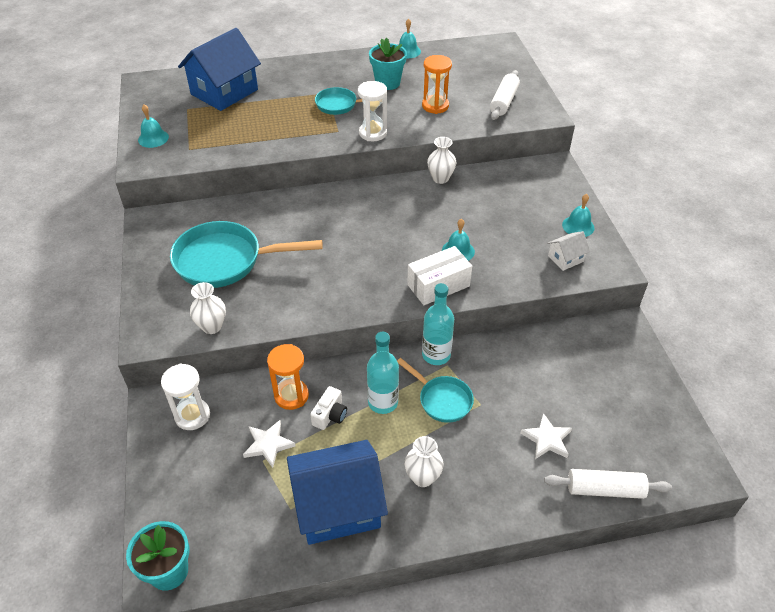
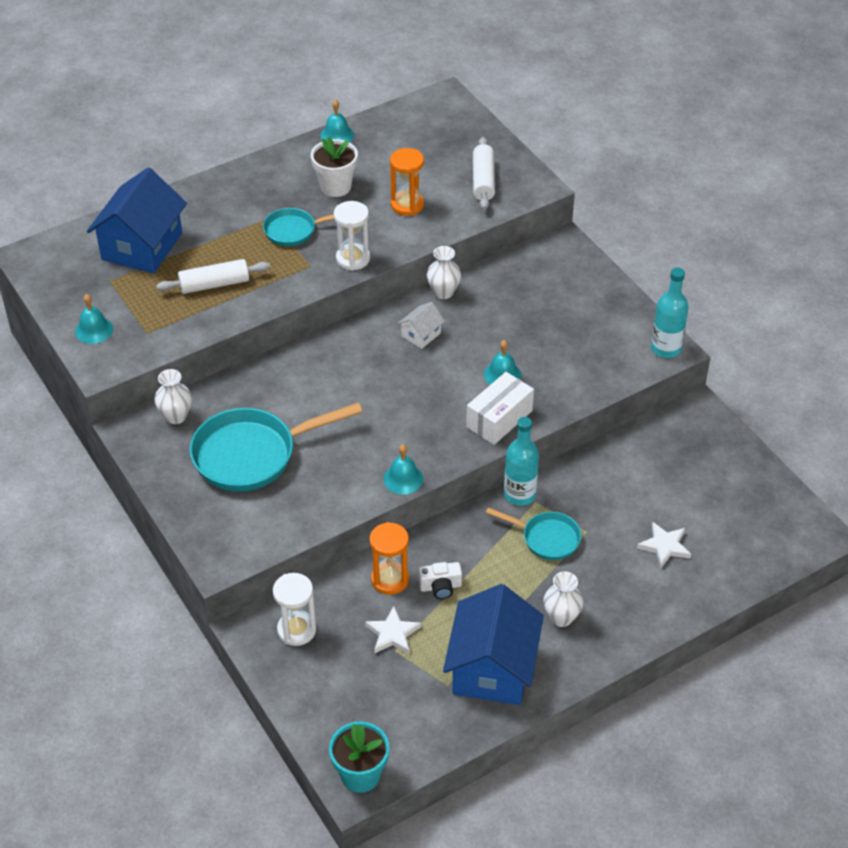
camera: 20 degrees left, 0 degrees up
(212, 326) = (281, 530): white vase -> white vase (176, 416)
(330, 415) = (440, 587): white camera -> white camera turned 75 degrees clockwise
(338, 506) = (492, 668): blue house -> blue house turned 45 degrees counterclockwise
(383, 402) = (488, 558): turquoise bottle -> turquoise bottle (666, 348)
(387, 83) = (335, 187): turquoise flower pot -> white flower pot
(565, 258) = (618, 353): white house -> white house (421, 335)
(578, 226) = (617, 312): turquoise bell -> turquoise bell (403, 479)
(604, 489) = (735, 576): white rolling pin -> white rolling pin (214, 284)

